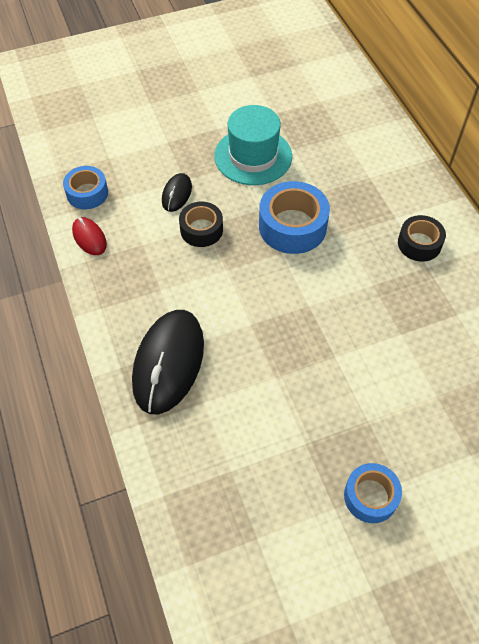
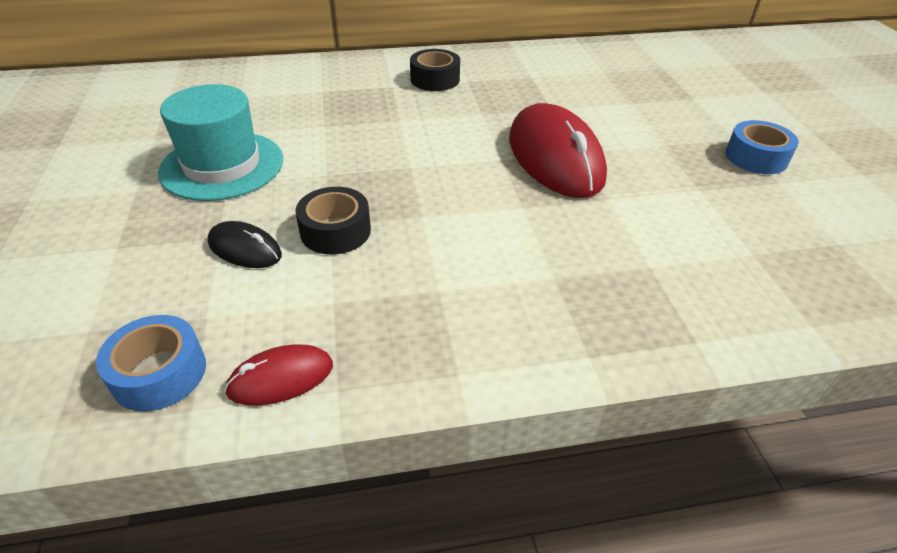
camera: 80 degrees left, 15 degrees down
(168, 363) = (582, 295): black mouse -> none
(292, 226) = (370, 152): blue tape -> none
(320, 340) = (555, 158): none -> red mouse

